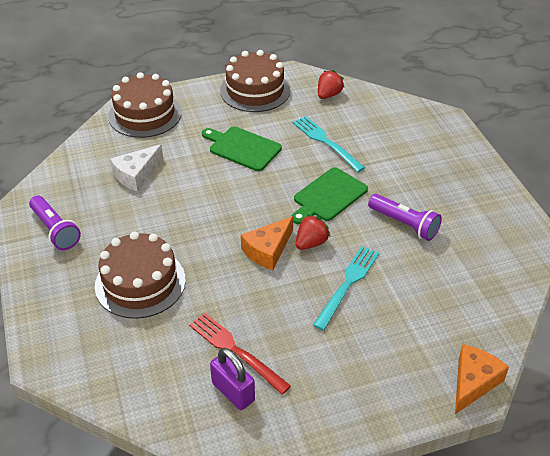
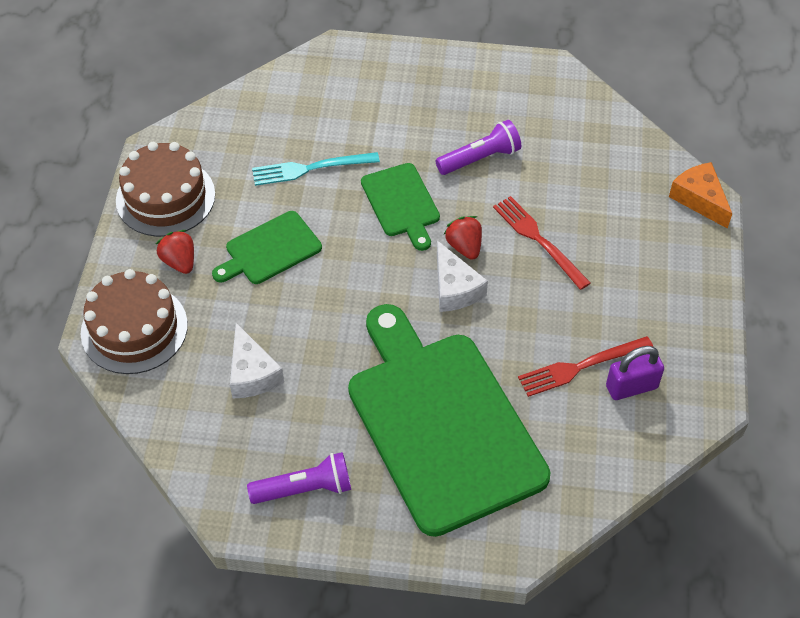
camera: 65 degrees left, 10 degrees up
(140, 283) = (442, 423): brown cake -> green cutting board
(268, 250) = (455, 288): orange cheese -> white cheese
(328, 95) = (225, 131): red strawberry -> red strawberry (179, 261)
(348, 284) = (538, 240): turquoise fork -> red fork

